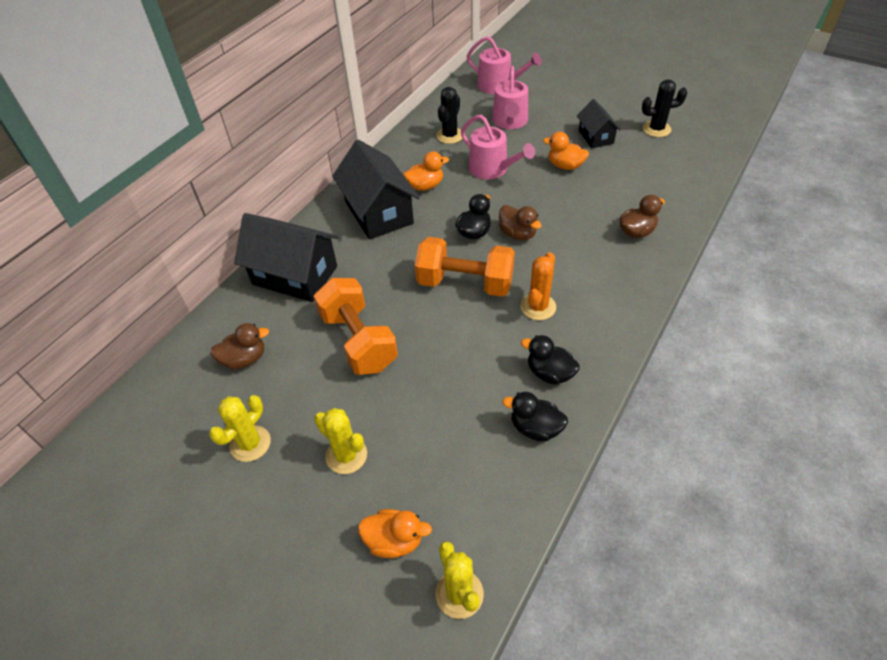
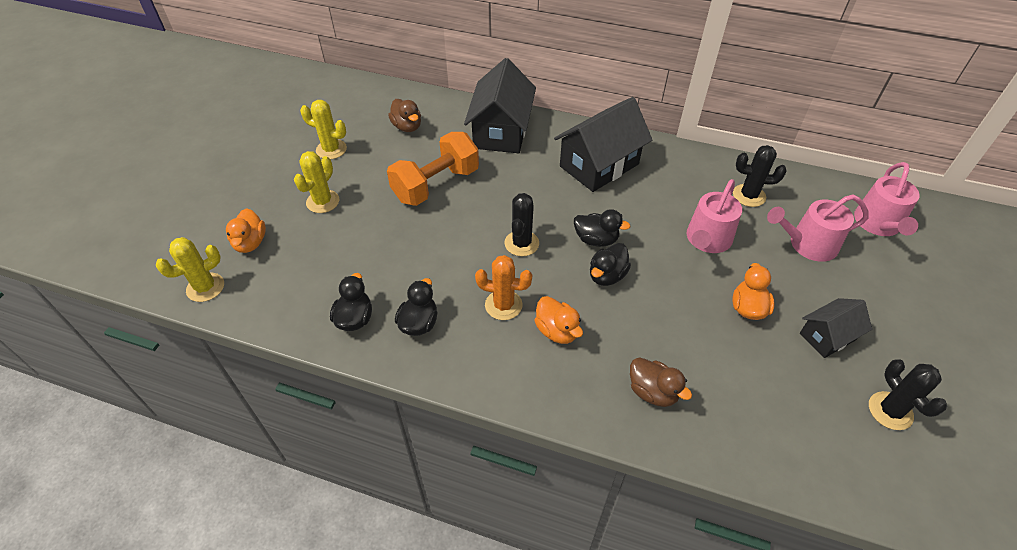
camera: 75 degrees right, 0 degrees up
(425, 186) = (653, 191): orange duck -> orange duck (557, 331)
(465, 283) = (521, 243): orange dumbbell -> black cactus
(517, 234) = (607, 276): brown duck -> black duck

